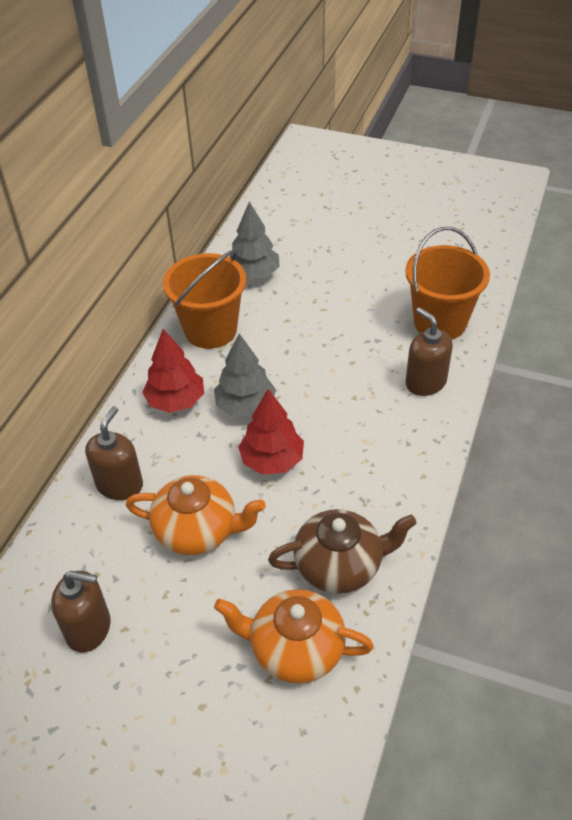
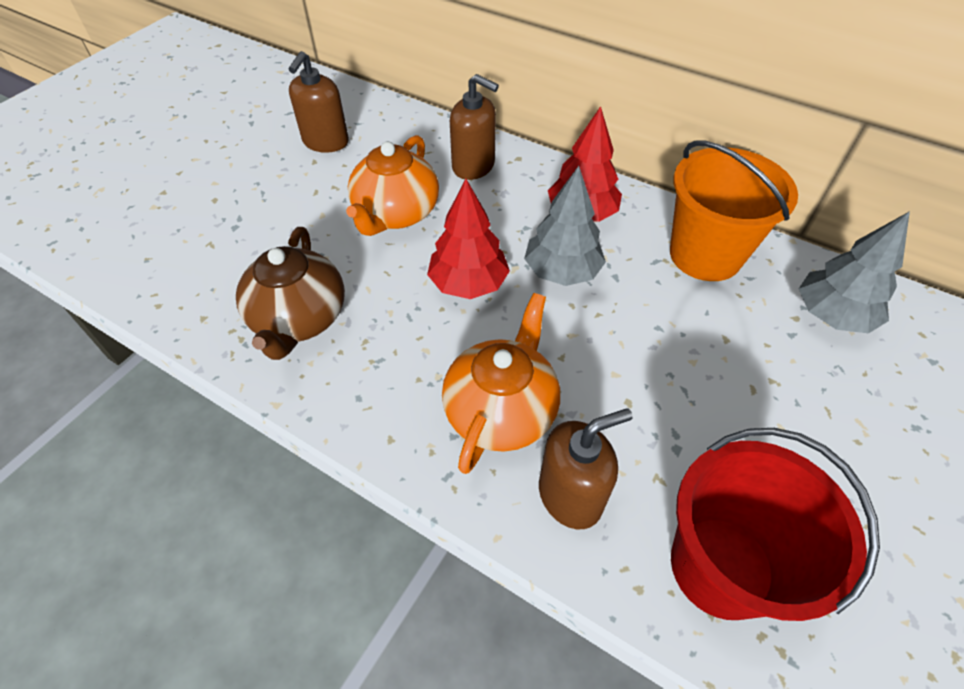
camera: 100 degrees right, 5 degrees up
(295, 649) = (226, 266): orange teapot -> orange teapot (501, 410)
(440, 322) = (721, 566): orange bucket -> red bucket

